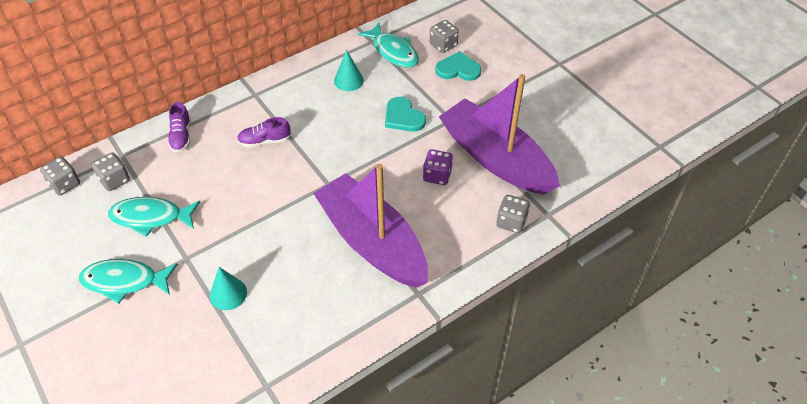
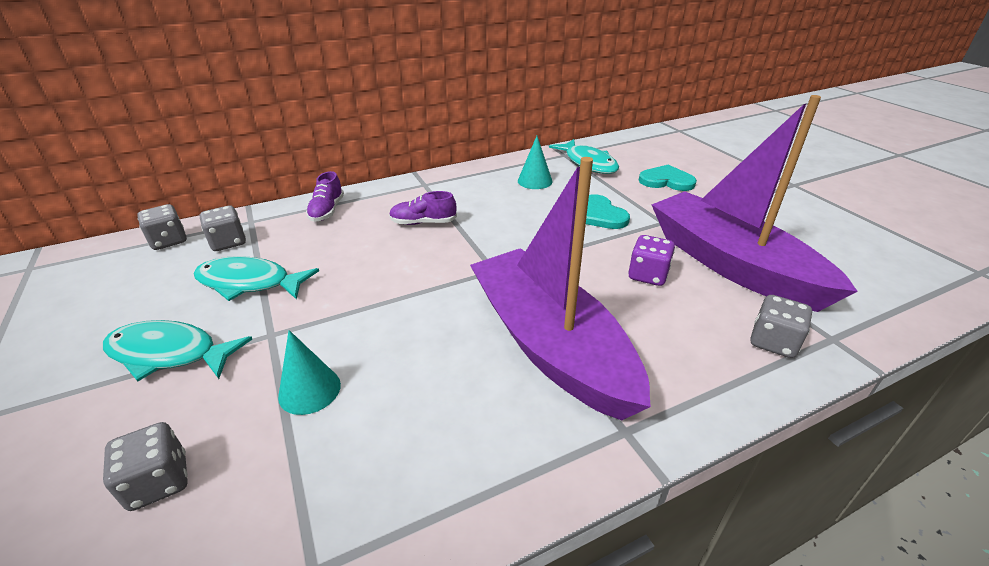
camera: 10 degrees right, 15 degrees down
(443, 45) = (646, 162): grey dice -> grey dice (159, 482)

